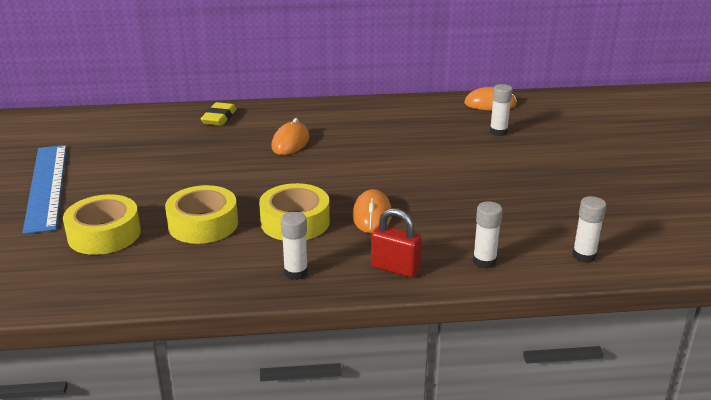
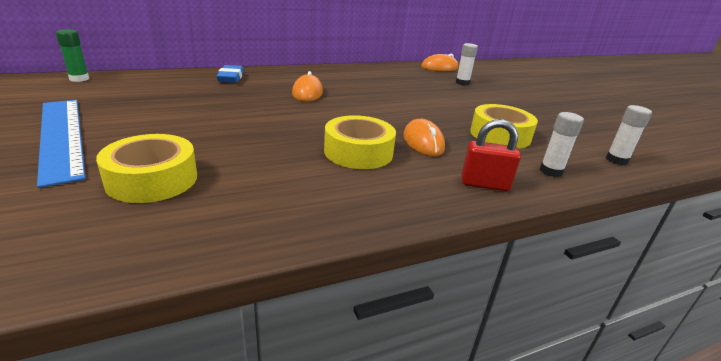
camera: 20 degrees left, 0 degrees up
(73, 117) = (79, 79): none -> green glue stick
(203, 224) = (265, 160): yellow tape -> yellow tape (500, 135)
(219, 118) = (231, 78): yellow eraser -> blue eraser
(296, 272) = (395, 198): white glue stick -> none

